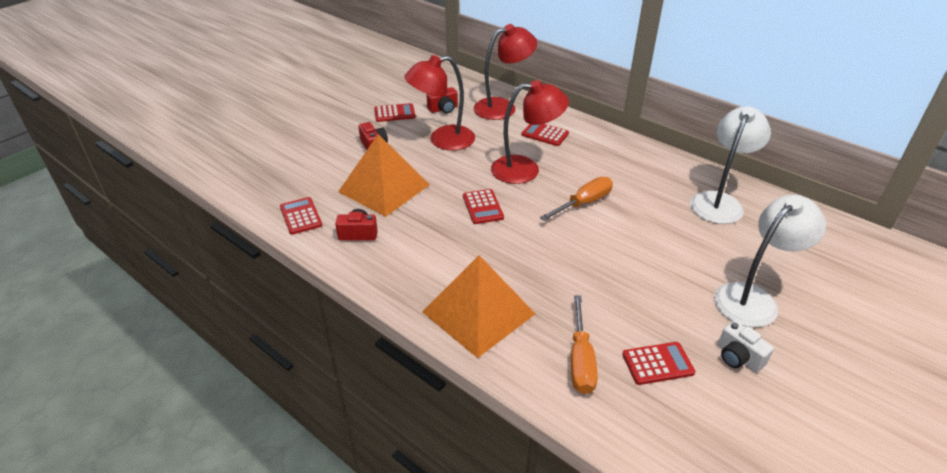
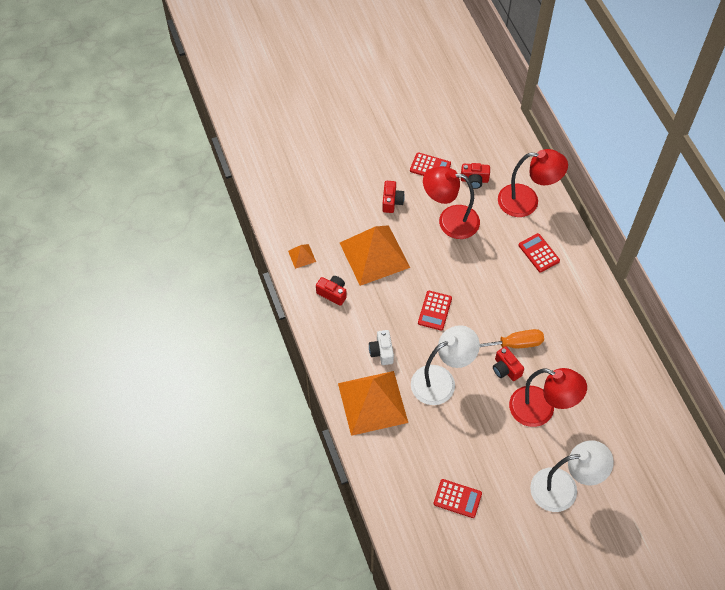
camera: 30 degrees right, 20 degrees up
(301, 216) = (302, 256): red calculator -> orange pyramid
(525, 169) = (494, 287): red lamp -> red lamp (541, 410)
(581, 360) = (412, 471): orange screwdriver -> none
(595, 224) = (506, 369): none -> red camera
(719, 202) = (620, 396): white lamp -> white lamp (441, 380)
(738, 357) = (512, 522): white camera -> white camera (382, 352)

